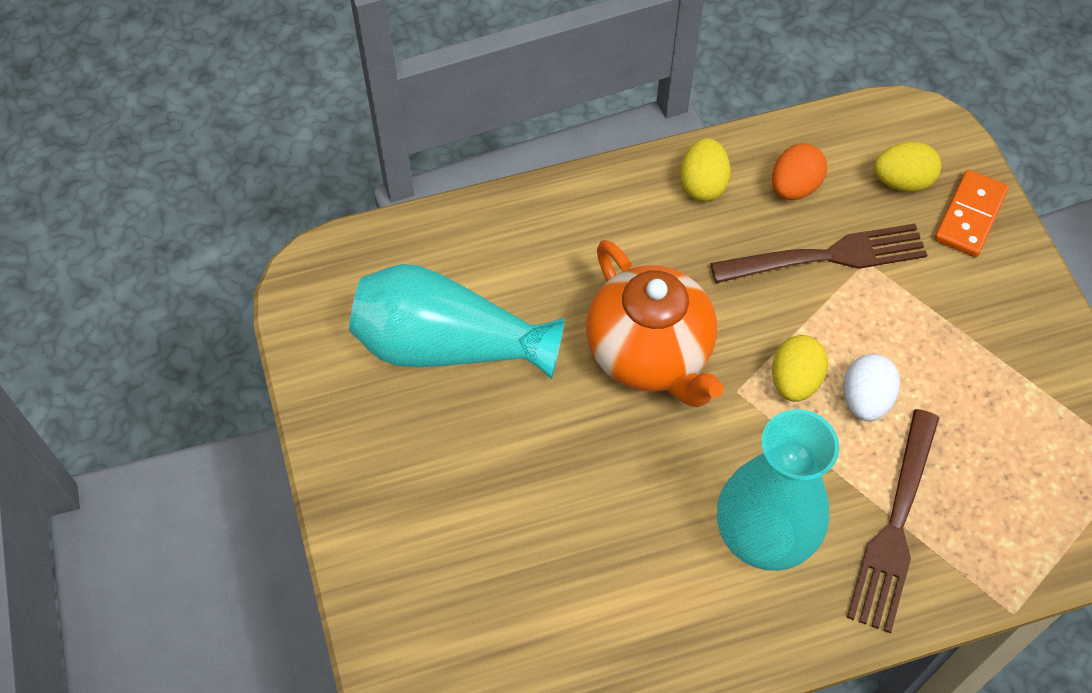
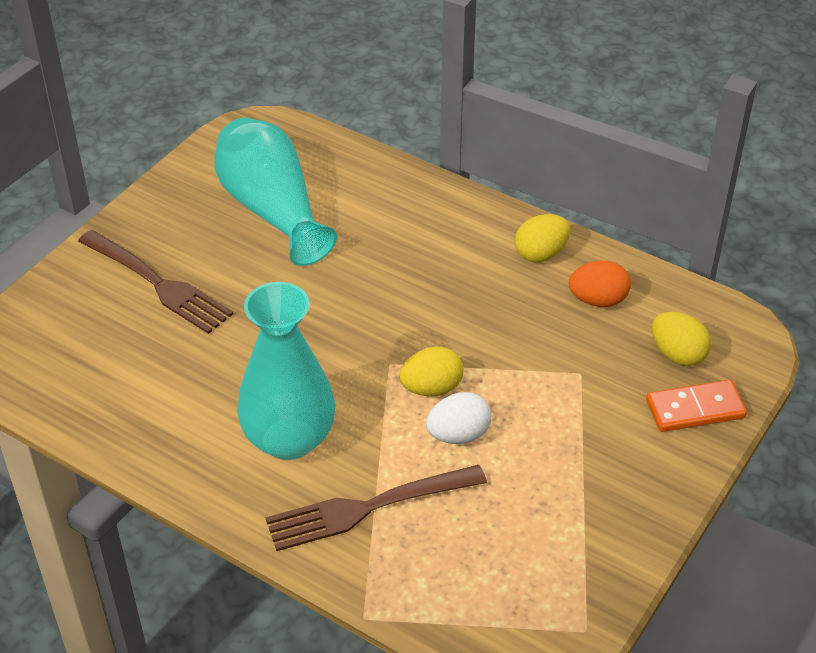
camera: 50 degrees right, 15 degrees down
(650, 354) = (370, 304): orange teapot -> none
(825, 257) = (557, 349): brown fork -> brown fork (157, 283)

